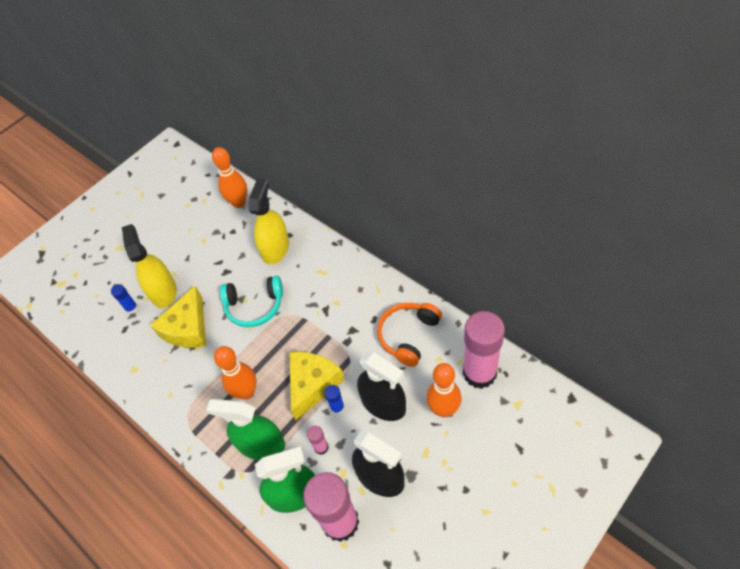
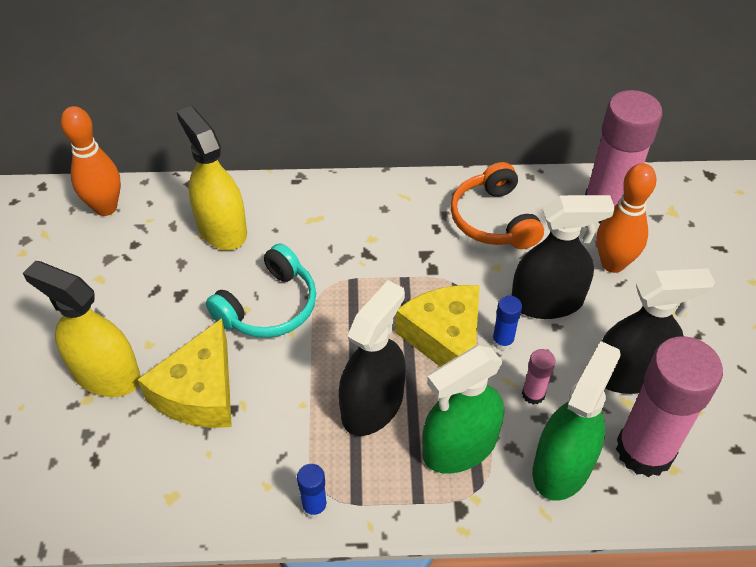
camera: 50 degrees left, 5 degrees down
(132, 308) = (76, 427): blue glue stick -> blue glue stick (314, 507)
(187, 328) = (199, 392): yellow cheese -> yellow cheese turned 45 degrees clockwise
(246, 392) = (372, 405): orange bowling pin -> black spray bottle

